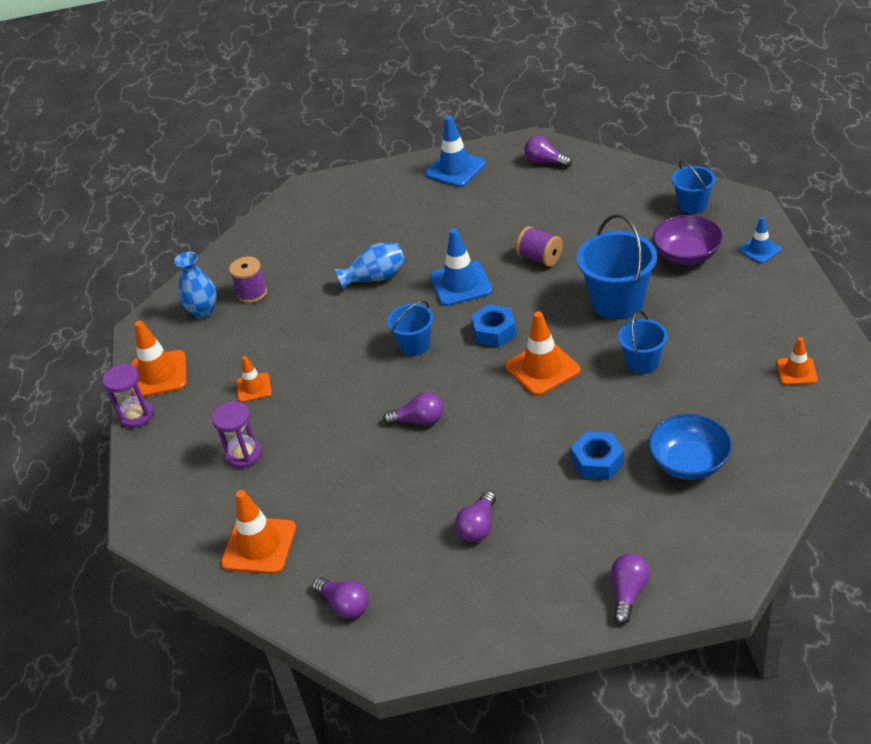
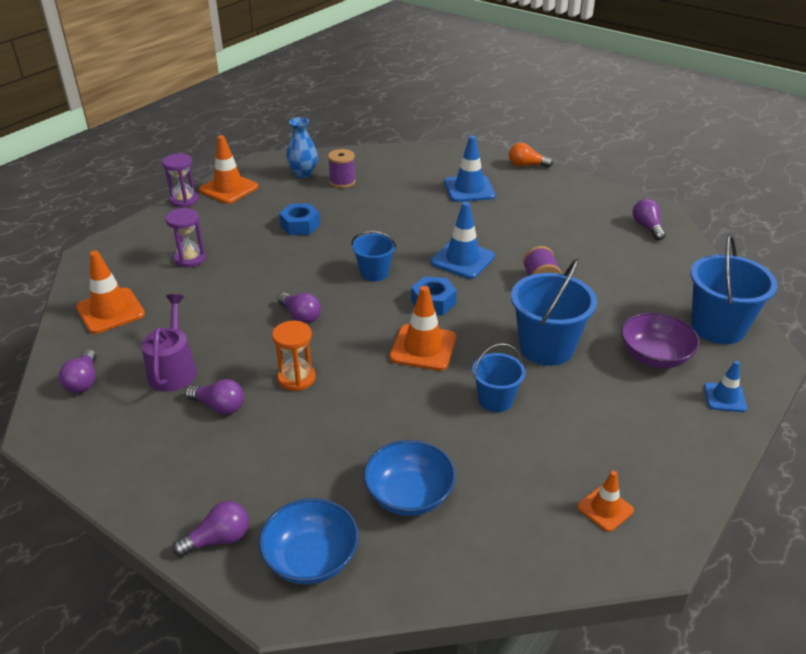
camera: 40 degrees right, 5 degrees down
(254, 388) = (256, 229): orange traffic cone -> none
(375, 278) = (420, 220): blue vase -> none
(380, 171) = (526, 165): none -> orange light bulb
(397, 536) = (173, 369): none -> purple watering can
(455, 169) = (576, 193): blue traffic cone -> blue traffic cone (469, 189)
(478, 526) = (219, 406): purple light bulb -> purple light bulb turned 135 degrees counterclockwise
(496, 462) = (296, 378): none -> orange hourglass
(597, 462) = (352, 436): blue nut -> blue nut (300, 225)
(692, 205) = (718, 327): blue bucket -> blue bucket, size x1.69
(697, 548) = (311, 559): none -> blue bowl

